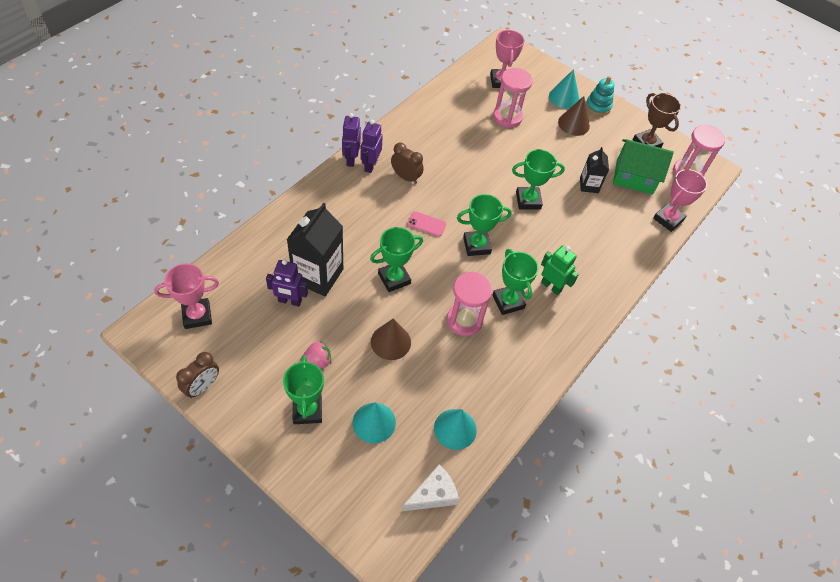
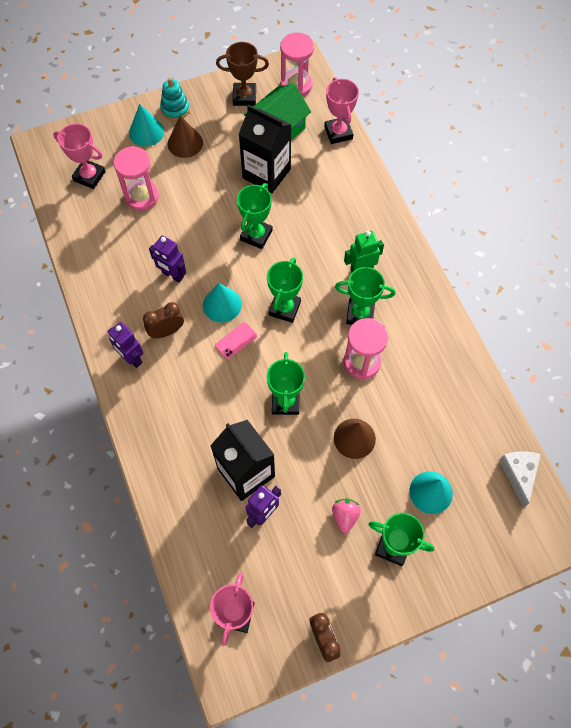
camera: 55 degrees left, 10 degrees up
(351, 159) = (112, 374): purple robot -> purple robot (172, 275)
(455, 429) = (466, 425): turquoise cone -> turquoise cone (222, 304)
(589, 185) = (266, 173): black carton -> black carton, size x1.82

